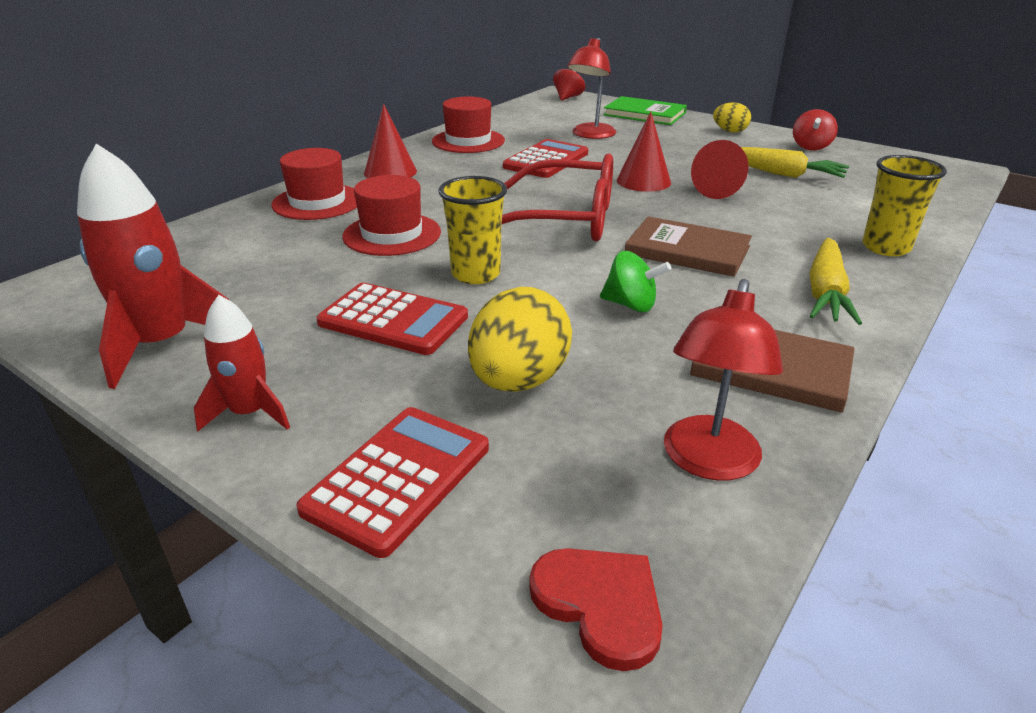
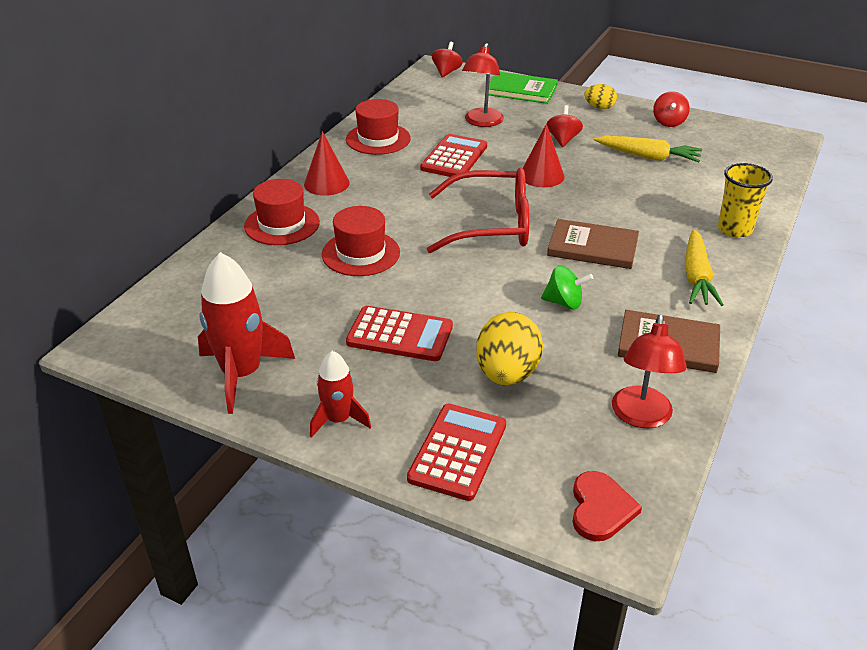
camera: 10 degrees left, 5 degrees up
(476, 274) = (443, 286): yellow cup -> none
(600, 604) = (600, 508): red heart -> red heart turned 60 degrees clockwise
(679, 153) = (563, 140): none -> red spinning top
(721, 189) = (605, 179): red cone -> none

